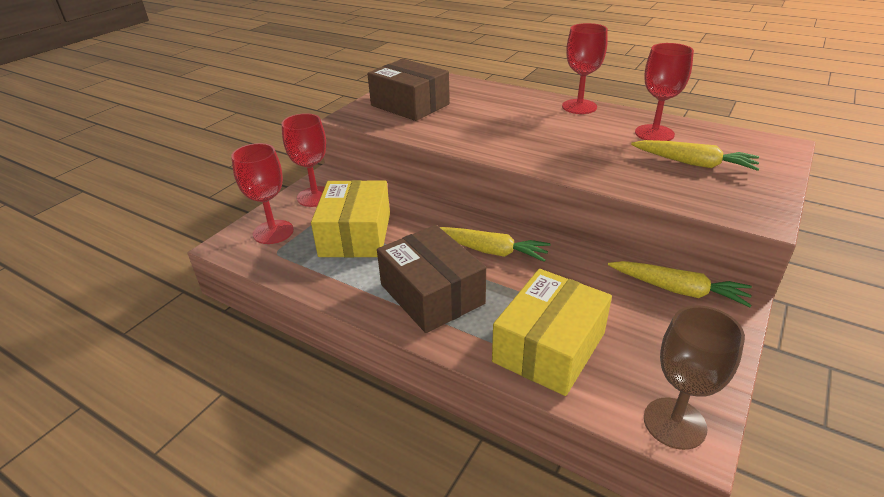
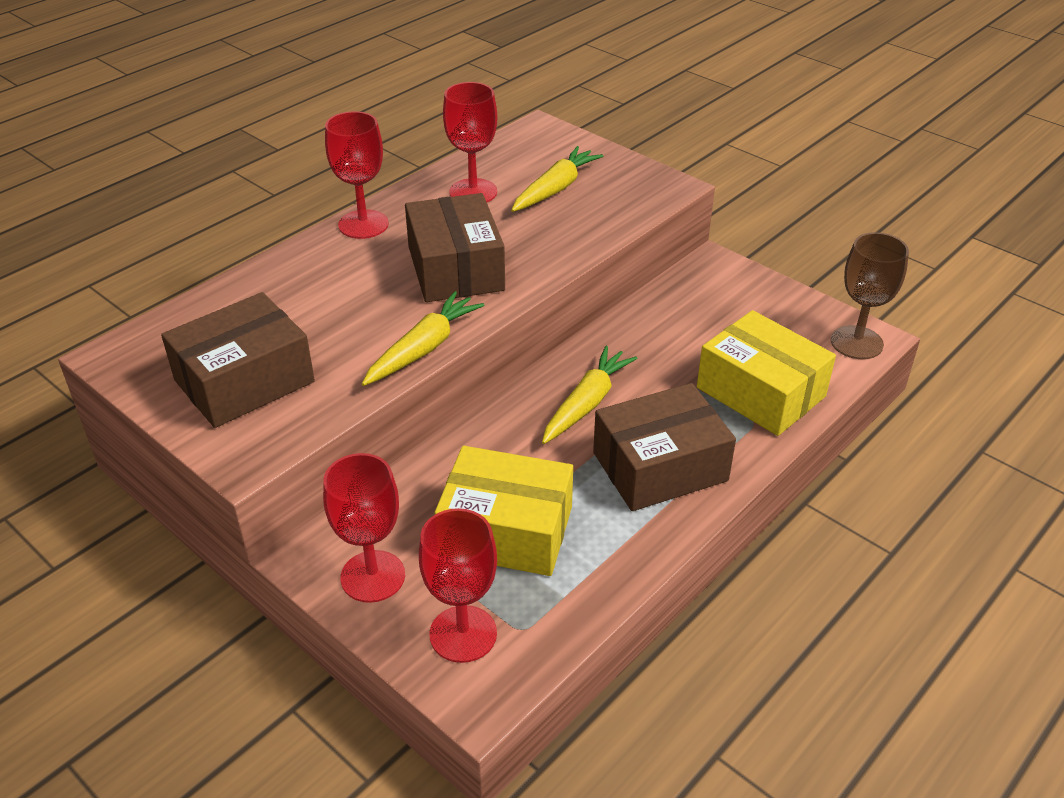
camera: 80 degrees left, 5 degrees up
(552, 142) = (455, 268): none -> brown box
(678, 290) = (690, 288): yellow carrot -> yellow carrot (423, 348)

